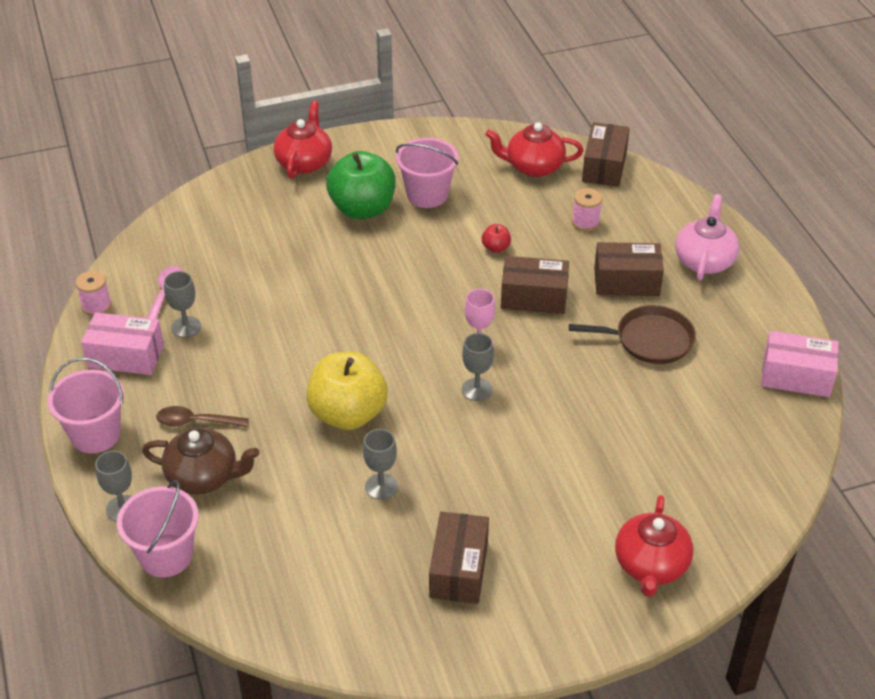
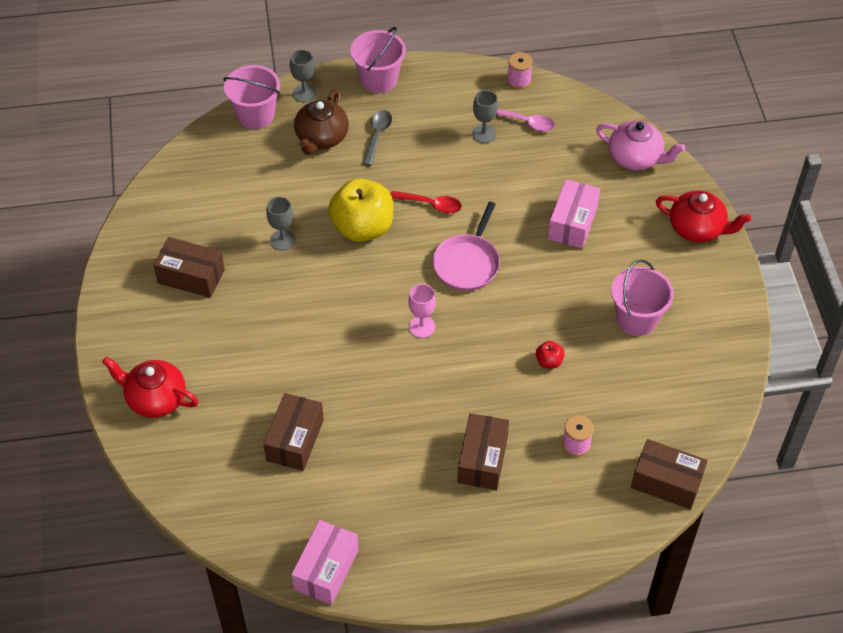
camera: 100 degrees right, 10 degrees up
(126, 356) = (457, 97): pink box -> pink box (572, 223)
(195, 422) = (377, 135): brown spoon -> grey spoon
(302, 359) = (431, 204): none -> red spoon
(362, 209) = (621, 265): green apple -> none
(383, 319) = (467, 263): none -> pink pan
(477, 389) = (369, 317): grey goblet -> none
(533, 167) = (672, 416): red teapot -> none
(534, 297) = (474, 379): brown box -> brown box (295, 440)
(650, 340) = (400, 460): brown pan -> none
(704, 260) = (502, 537): pink teapot -> pink teapot (636, 158)

